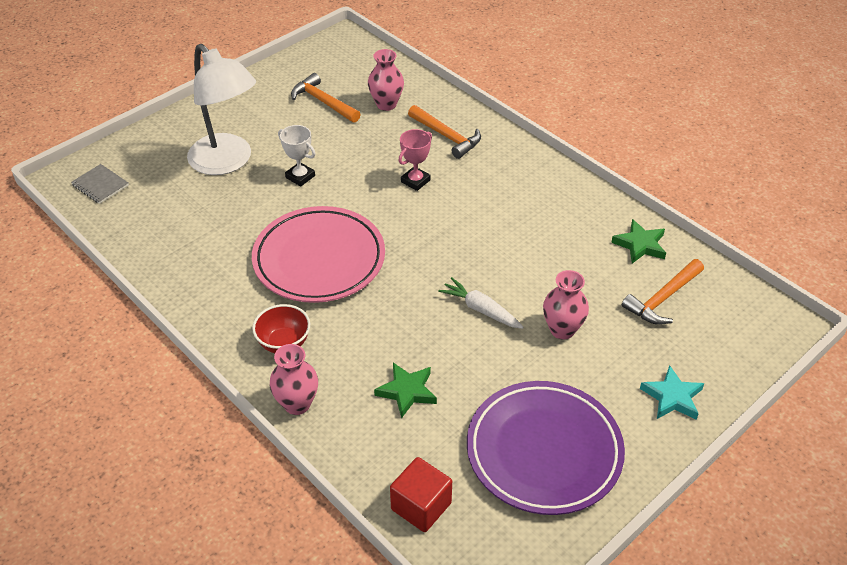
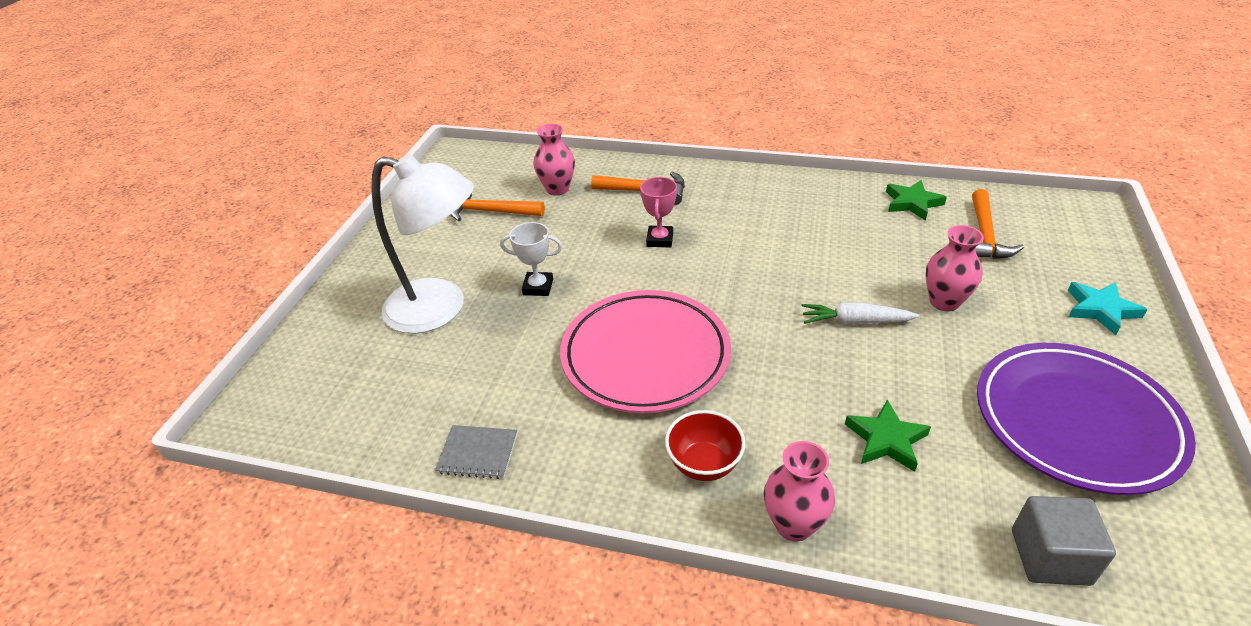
camera: 30 degrees left, 5 degrees down
(100, 185) = (297, 404): grey notebook -> grey notebook (478, 453)
(421, 506) = (1050, 557): red cube -> grey cube

